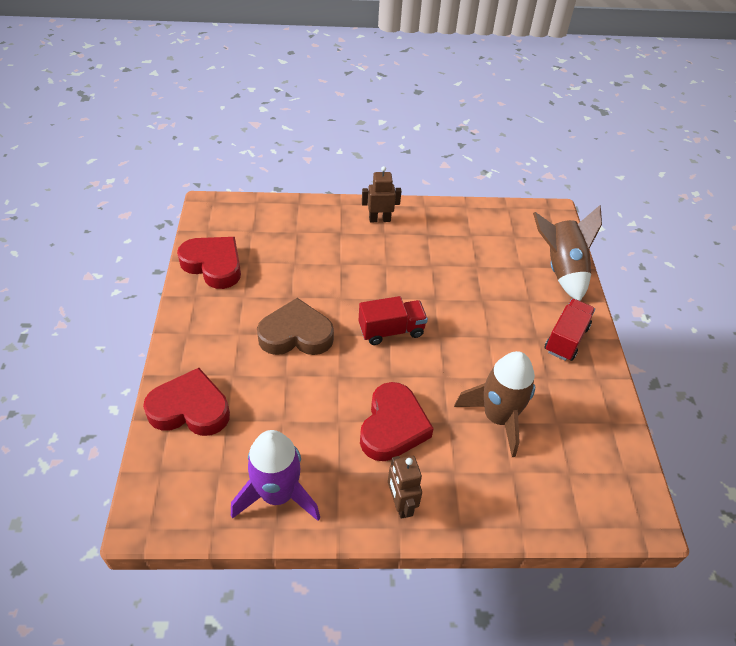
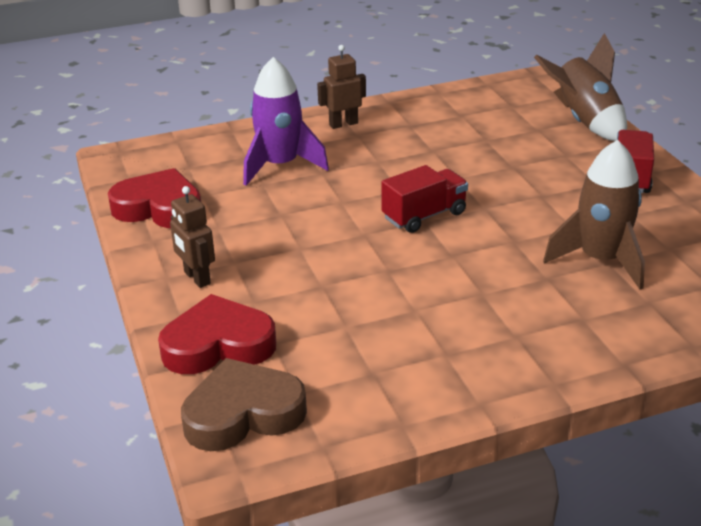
camera: 15 degrees left, 15 degrees down
(277, 494) = (385, 394): purple rocket -> purple rocket (280, 166)
(296, 334) = (309, 246): brown heart -> brown heart (243, 413)
(393, 426) = (484, 298): red heart -> none
(400, 504) = (541, 362): brown robot -> brown robot (196, 278)

